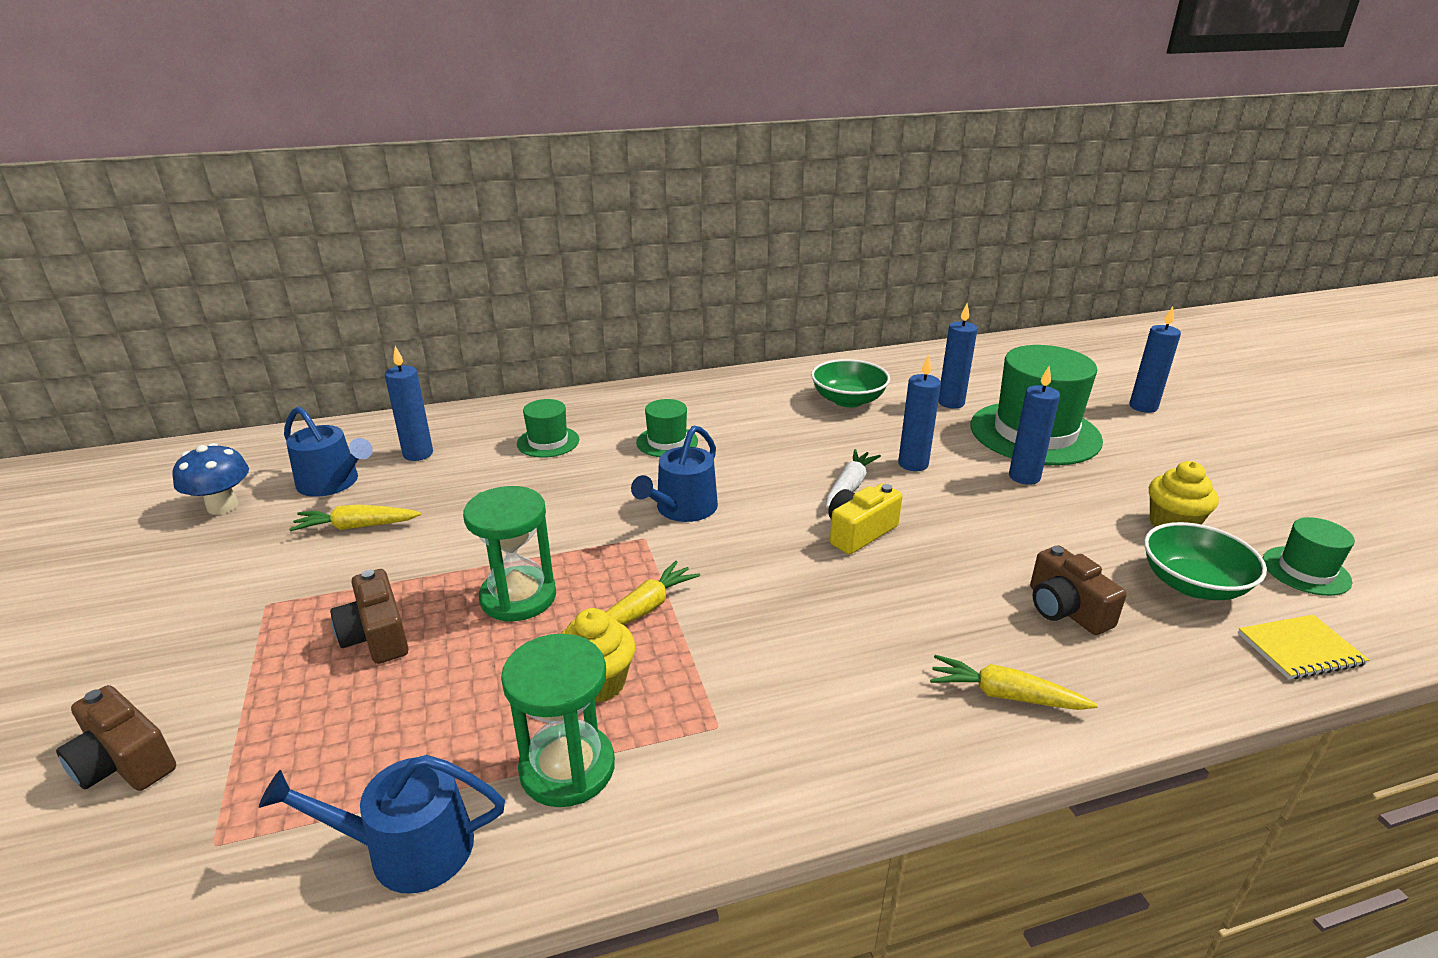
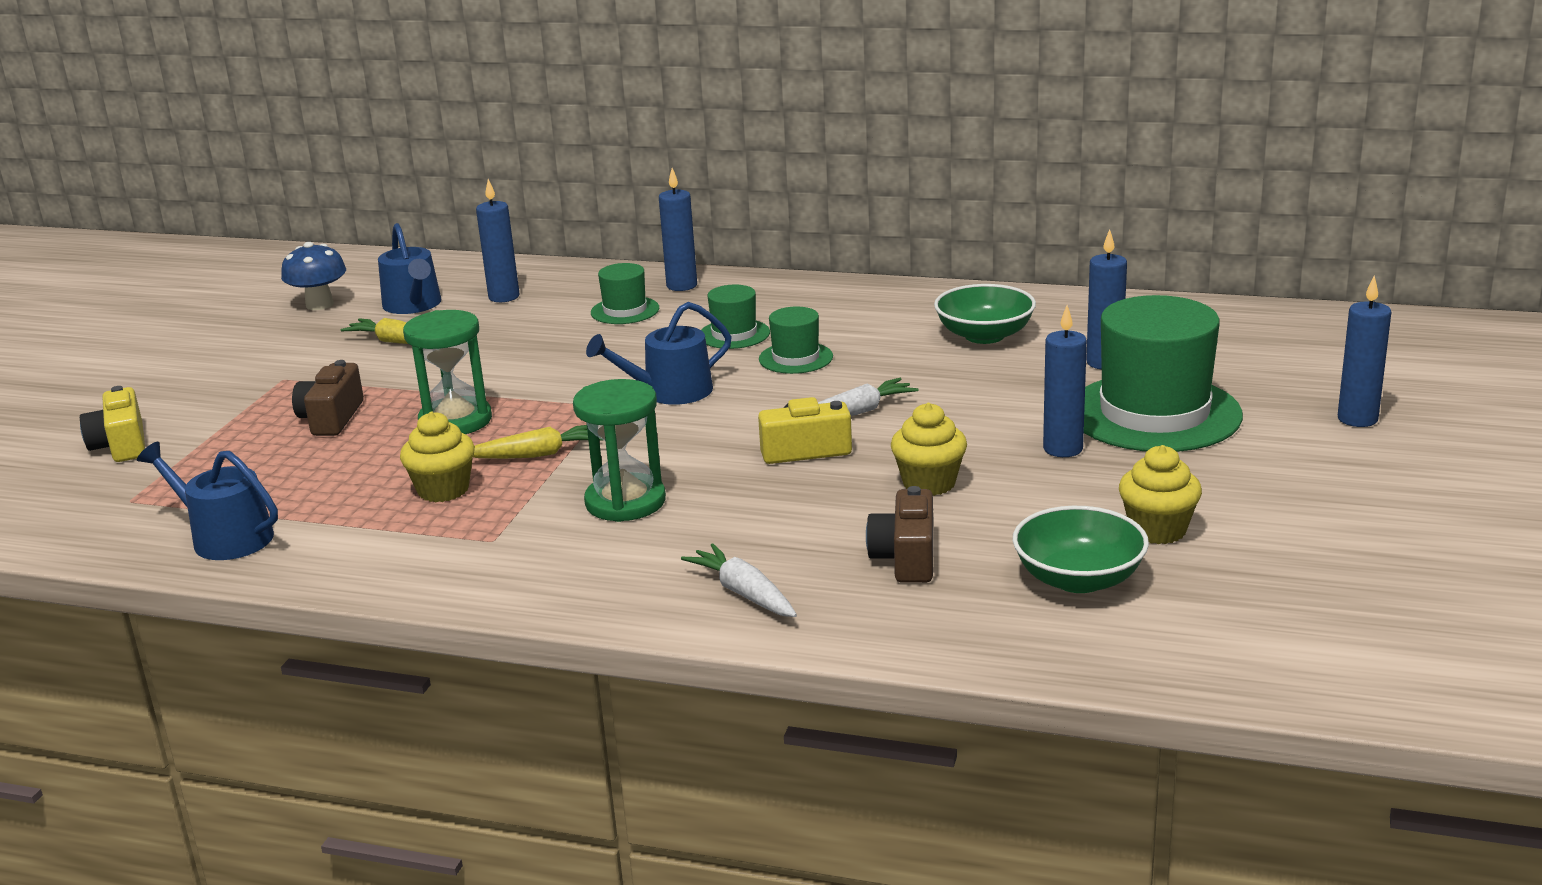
camera: 35 degrees right, 5 degrees down
(124, 762) = (121, 445): brown camera -> yellow camera
(567, 768) = (363, 530): green hourglass -> green hourglass (625, 502)
(913, 464) = (956, 409): blue candle -> blue candle (682, 286)
(984, 534) = (929, 483): none -> yellow cupcake
(1005, 695) = (743, 593): yellow carrot -> white carrot
(1300, 649) = (1093, 654): yellow notebook -> none
(1306, 571) = (1238, 606): green hat -> green hat (796, 358)

